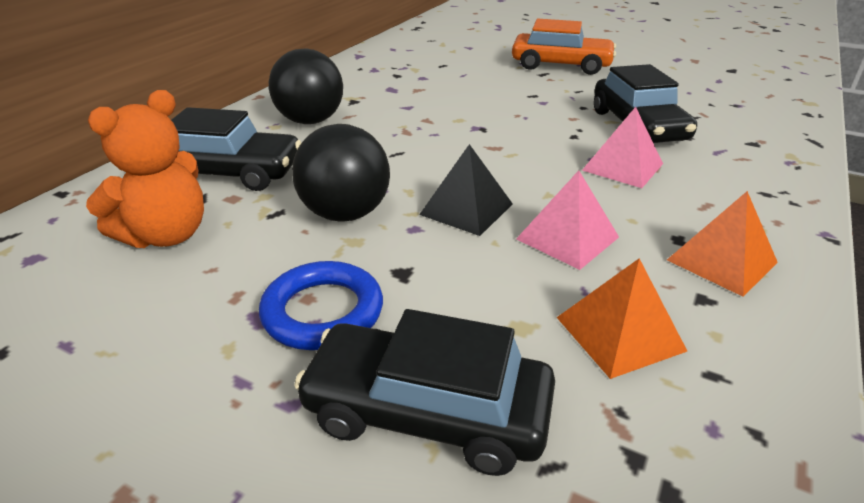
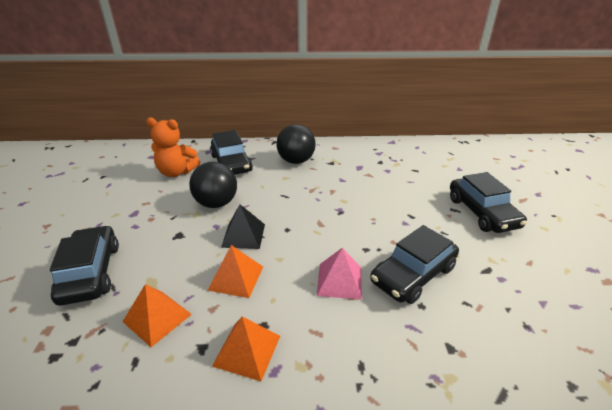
camera: 60 degrees right, 0 degrees up
(323, 312) = (143, 225): blue ring -> none
(561, 65) = (482, 212): orange car -> black car
(567, 238) = (236, 278): pink pyramid -> orange pyramid

